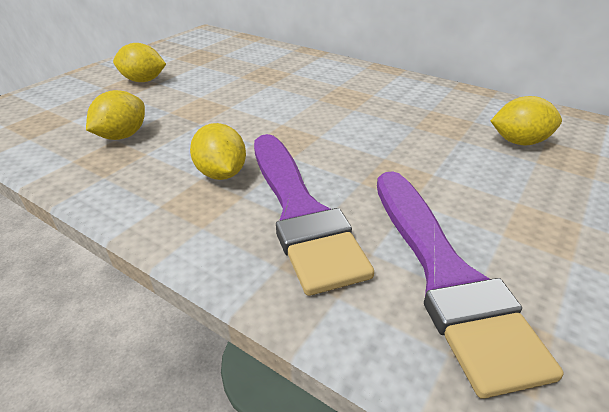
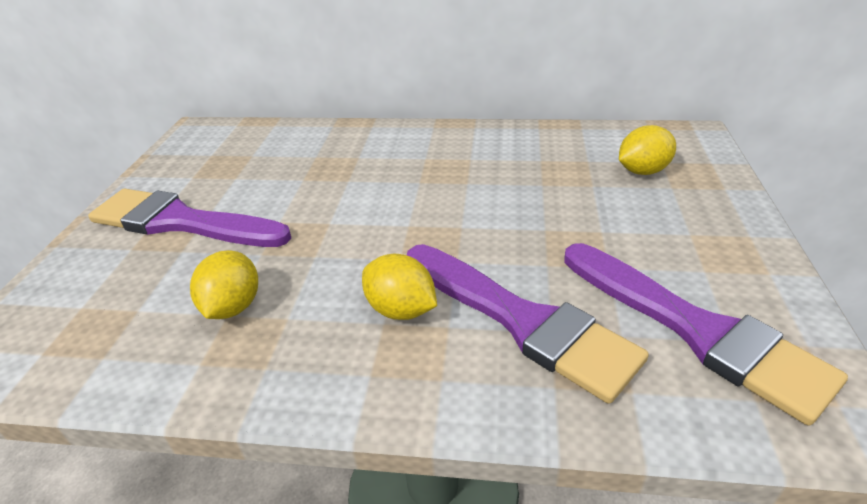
camera: 25 degrees left, 0 degrees up
(143, 81) = (181, 222): yellow lemon -> purple brush

